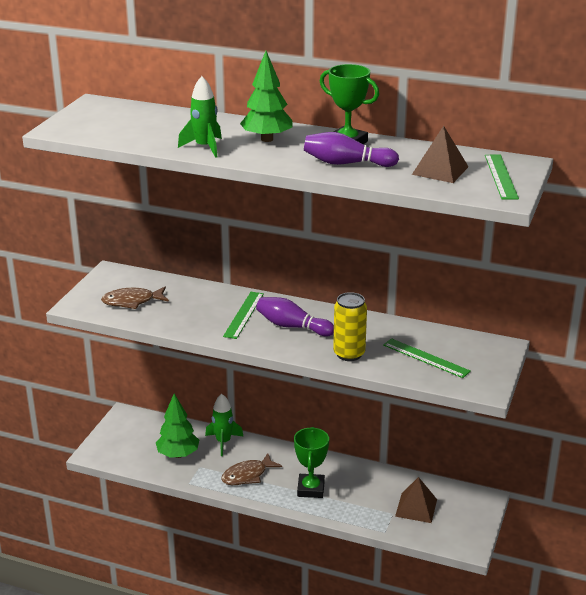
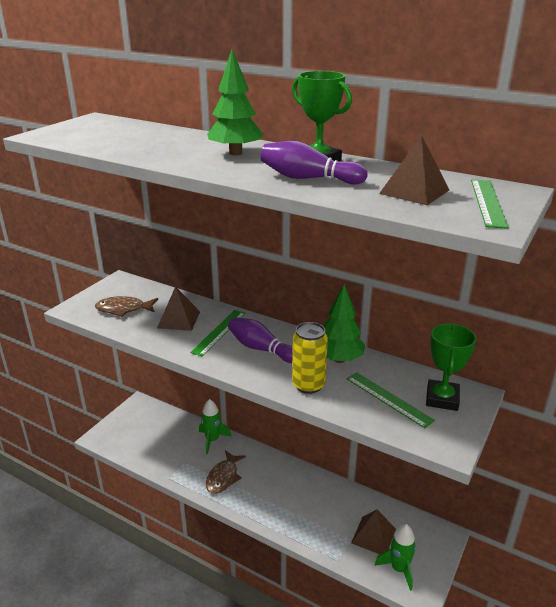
camera: 10 degrees right, 0 degrees up
(178, 454) = (169, 447): green tree -> green tree (339, 359)
(196, 306) = (178, 319): none -> brown pyramid
(205, 147) = (167, 156): green rocket -> green rocket (399, 569)
(247, 475) = (223, 477): brown fish -> brown fish turned 45 degrees counterclockwise
(311, 489) = (277, 500): green trophy -> green trophy (442, 399)

